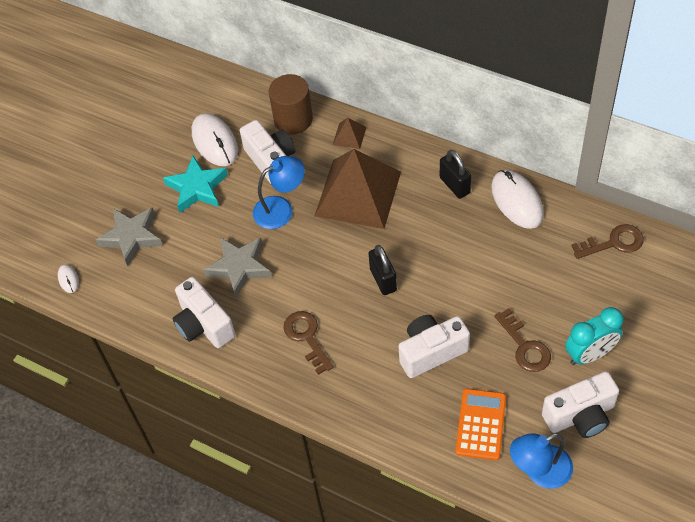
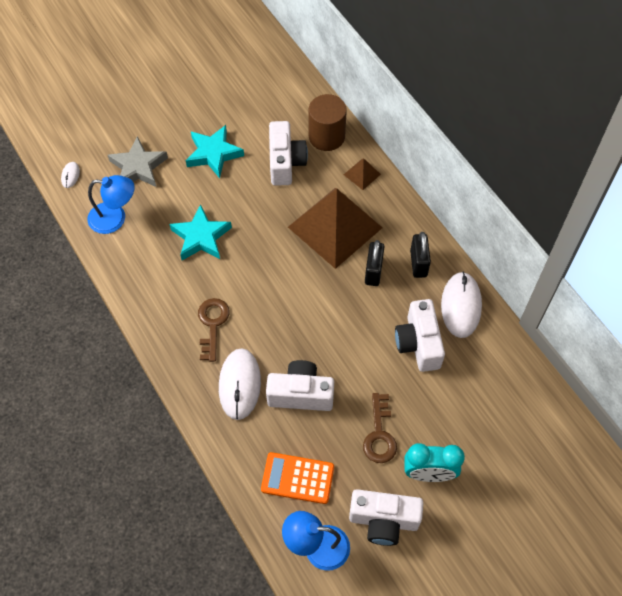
camera: 25 degrees right, 5 degrees up
(204, 325) = (143, 269): white camera -> white camera (418, 343)
(215, 142) = (253, 123): white mouse -> white mouse (240, 384)
(239, 267) = (201, 237): grey star -> turquoise star
(281, 209) = (266, 206): blue lamp -> blue lamp (115, 218)
(383, 280) = (304, 311): black padlock -> black padlock (373, 271)
(480, 424) = (297, 478): orange calculator -> orange calculator turned 120 degrees counterclockwise
(613, 243) = (518, 389): brown key -> none

